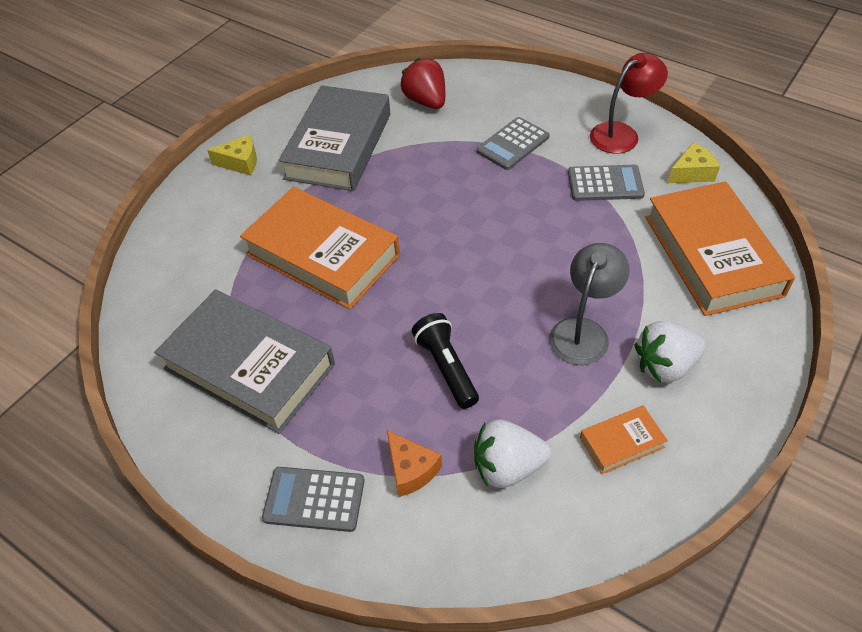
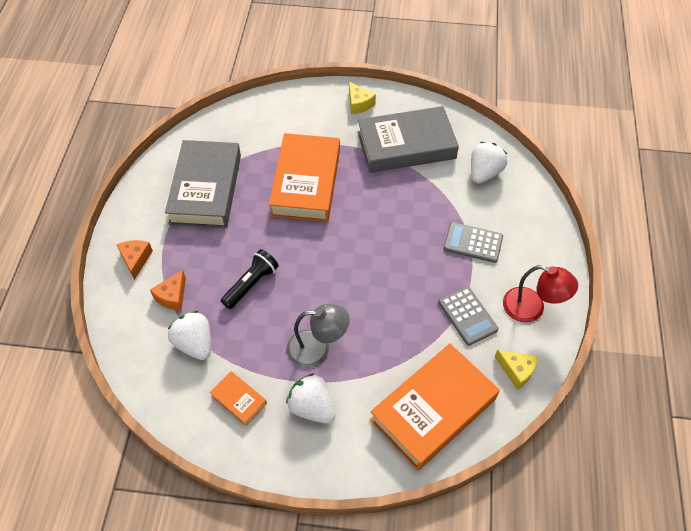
camera: 60 degrees right, 5 degrees up
(314, 499) = (135, 260): grey calculator -> orange cheese
(426, 101) = (484, 173): red strawberry -> white strawberry

